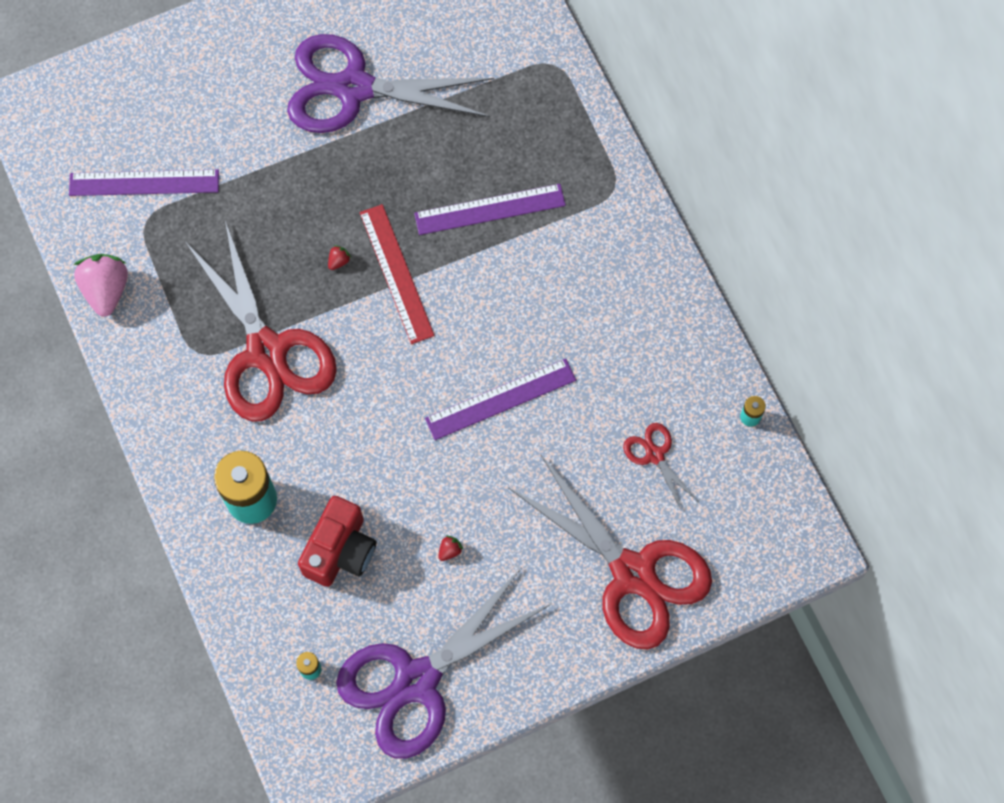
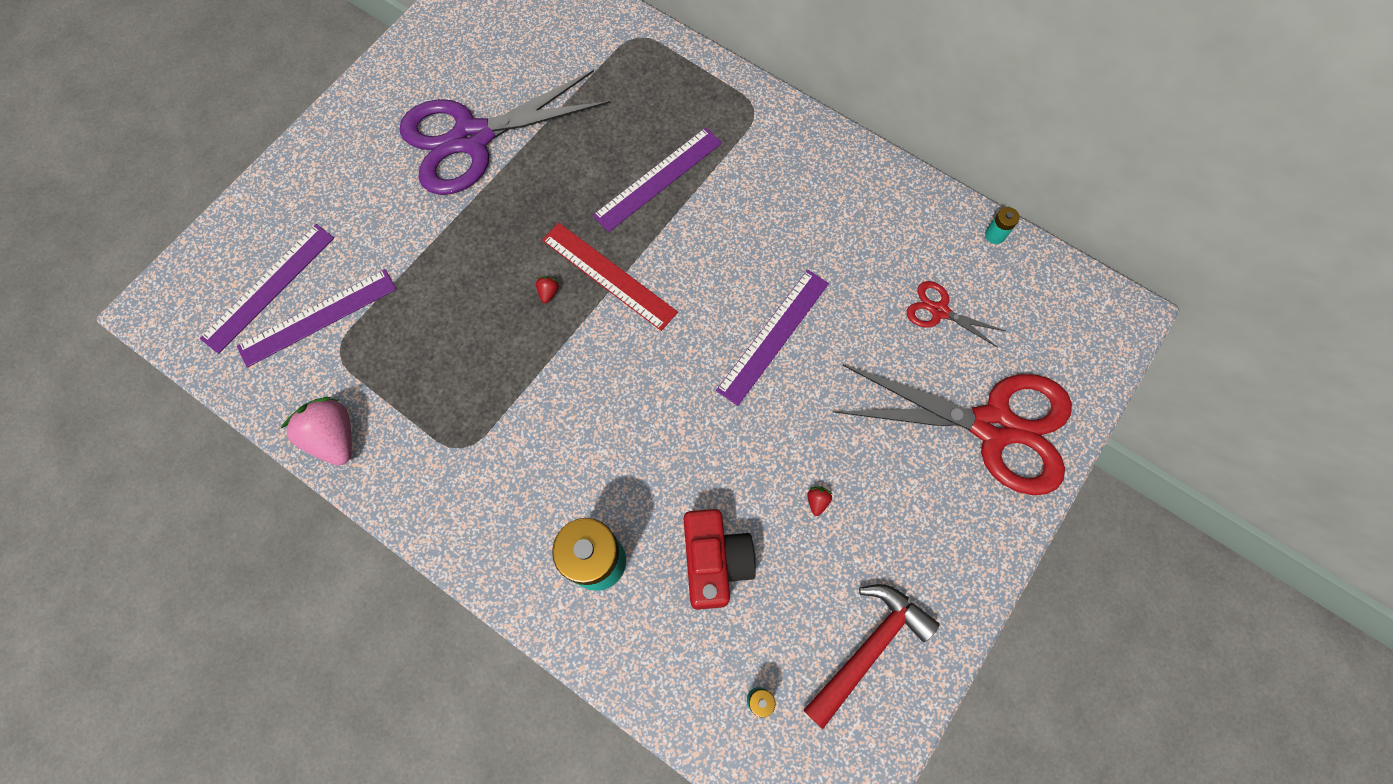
camera: 30 degrees left, 0 degrees up
(119, 135) = (268, 287): none -> purple ruler
(267, 351) = (529, 410): red scissors -> none
(416, 681) = (868, 648): purple scissors -> red hammer

